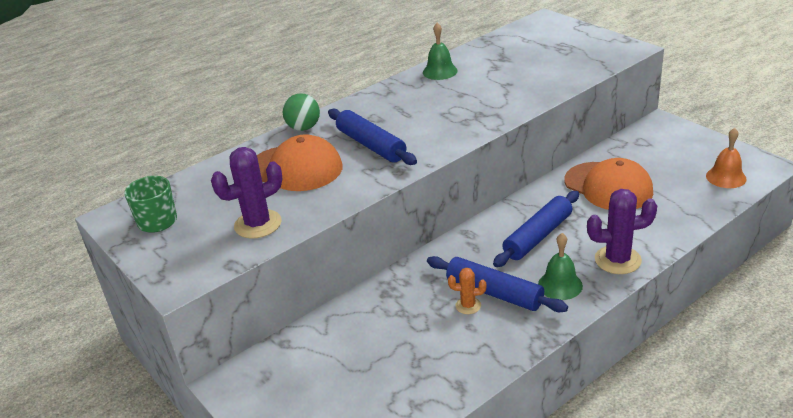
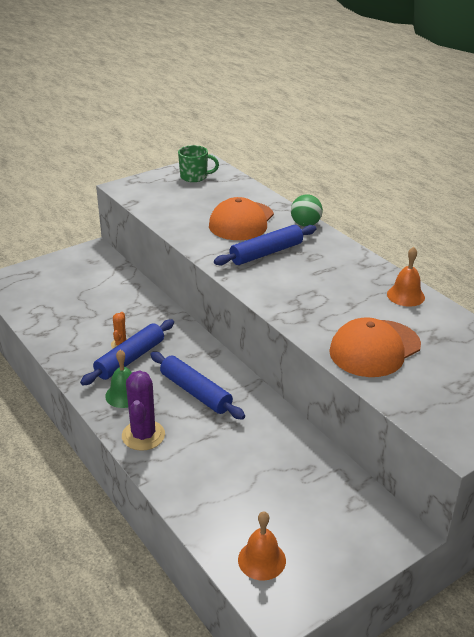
camera: 90 degrees right, 0 degrees up
(258, 224) = (173, 209): purple cactus -> none
(440, 71) = (405, 295): green bell -> orange bell
(608, 186) = (265, 454): orange cap -> orange cap (374, 348)

